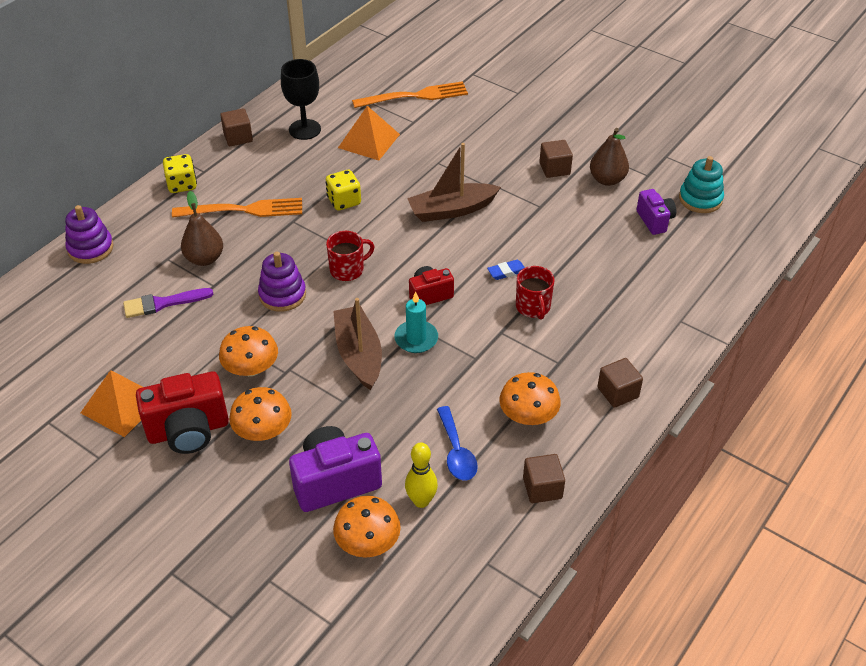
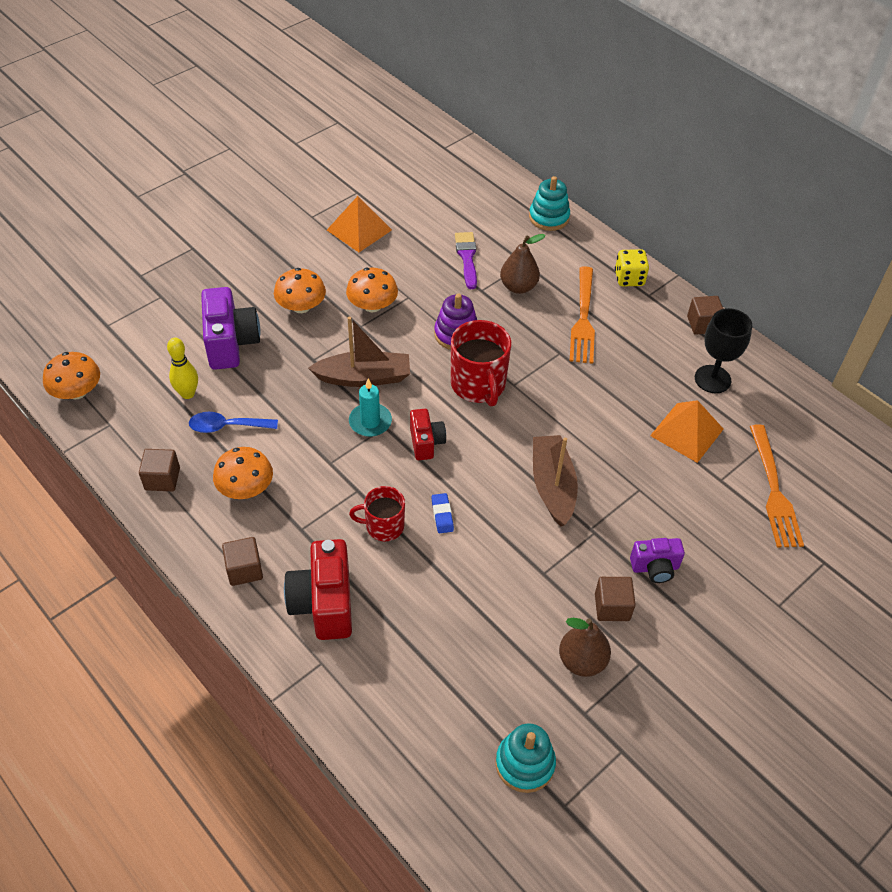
camera: 100 degrees right, 5 degrees up
(90, 248) = (549, 217): purple stacking toy -> turquoise stacking toy
(188, 431) = (318, 264): red camera -> red camera (324, 604)
(344, 201) = (583, 396): yellow dice -> none
(348, 269) = (478, 385): red mug -> red mug, size x1.61
(368, 542) = (165, 355): orange mushroom -> orange mushroom (77, 391)
(655, 221) = (493, 692): purple camera -> purple camera (655, 568)

